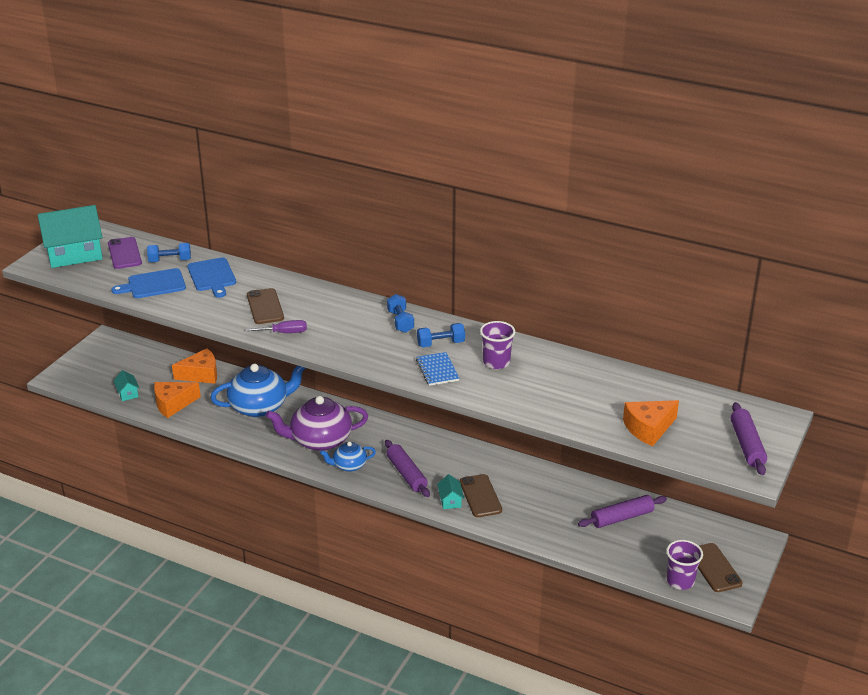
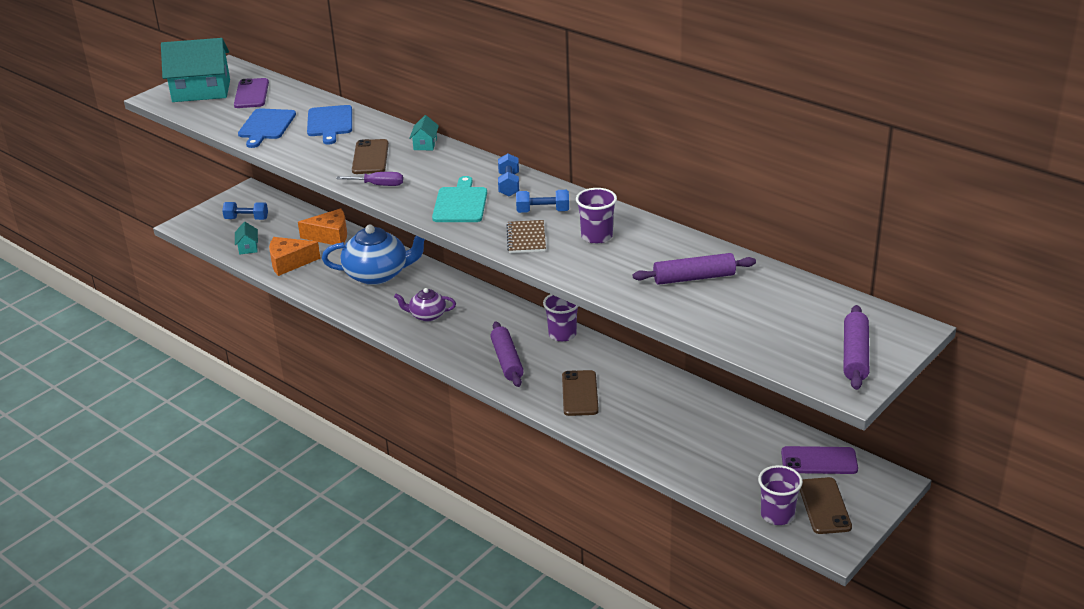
camera: 15 degrees right, 0 degrees up
(153, 284) = (266, 126): blue cutting board -> blue cutting board turned 75 degrees counterclockwise
(170, 260) = (294, 104): blue dumbbell -> blue dumbbell (246, 219)
(320, 440) = (427, 315): purple teapot -> purple teapot, size x0.54
(349, 465) = (448, 345): blue teapot -> none
(366, 343) = (460, 203): none -> turquoise cutting board
(437, 370) = (526, 238): blue notebook -> brown notebook
(445, 444) = (562, 334): none -> purple cup
(450, 500) = (544, 394): turquoise house -> turquoise house (425, 144)
(622, 518) = (734, 436): purple rolling pin -> purple rolling pin (694, 278)
(648, 428) = (742, 324): orange cheese -> none
(696, 530) = (819, 461): none -> purple phone

